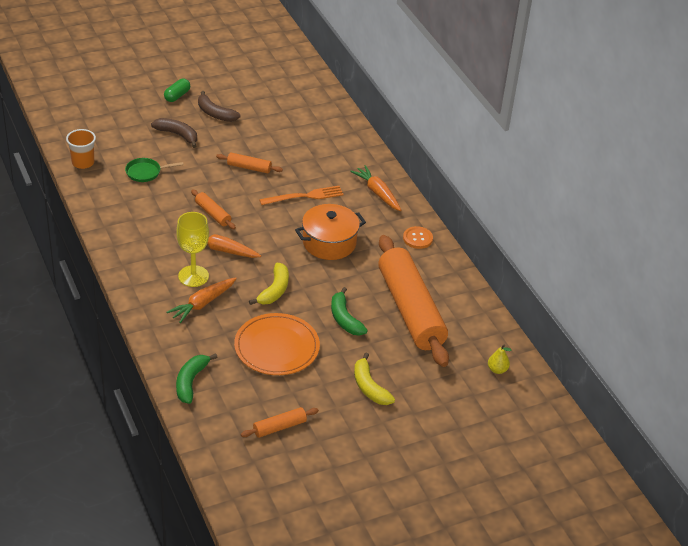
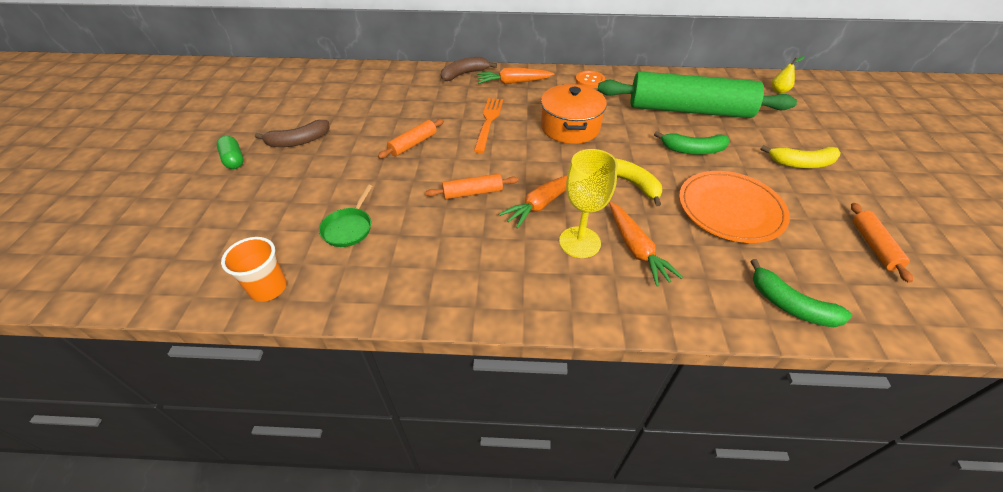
camera: 60 degrees left, 5 degrees up
(177, 135) = (305, 180): brown banana -> brown banana (464, 74)
(410, 310) = (689, 110): orange rolling pin -> green rolling pin

